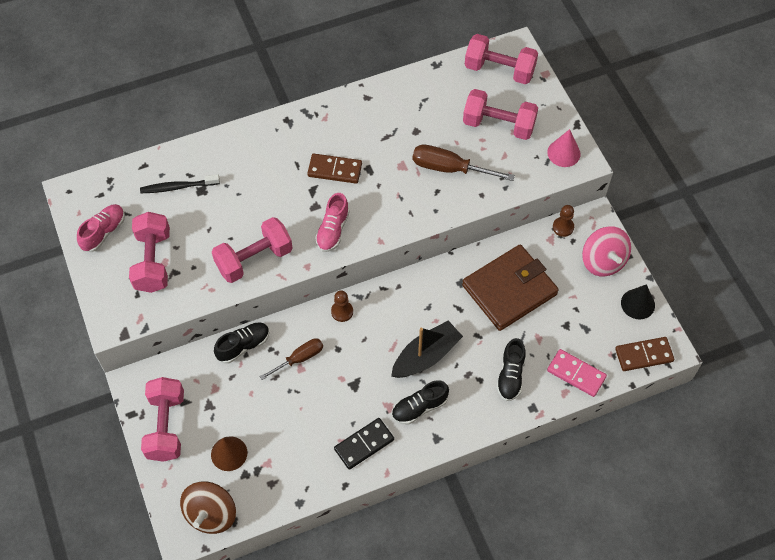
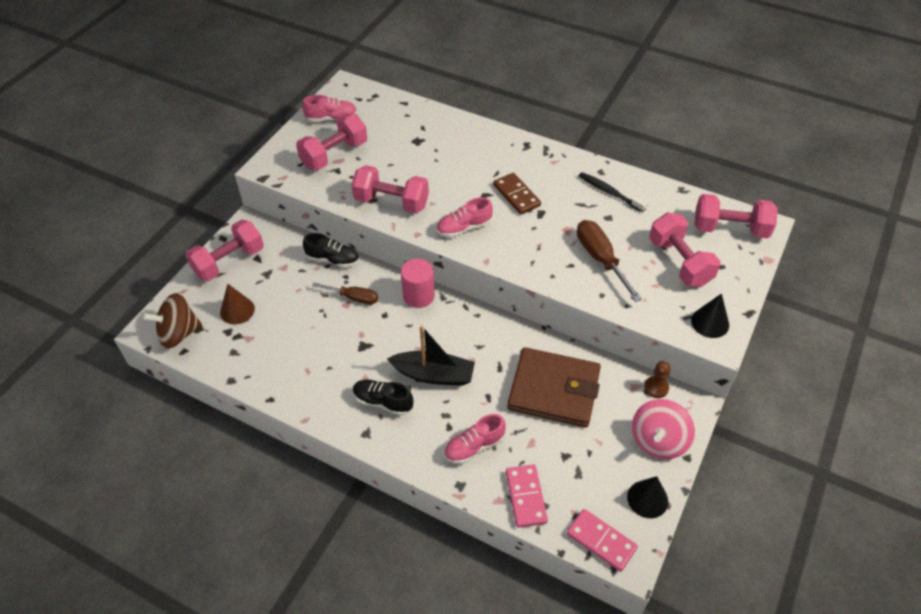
camera: 50 degrees right, 10 degrees down
(178, 187) = (406, 128): black toothbrush -> black toothbrush (609, 192)
(342, 312) = (418, 296): brown pawn -> pink cylinder
(364, 444) = (317, 387): black domino -> none
(499, 70) = (730, 229): pink dumbbell -> pink dumbbell turned 60 degrees counterclockwise
(510, 375) = (474, 447): black shoe -> pink shoe
(563, 153) = (710, 322): pink cone -> black cone
(644, 355) = (601, 541): brown domino -> pink domino

